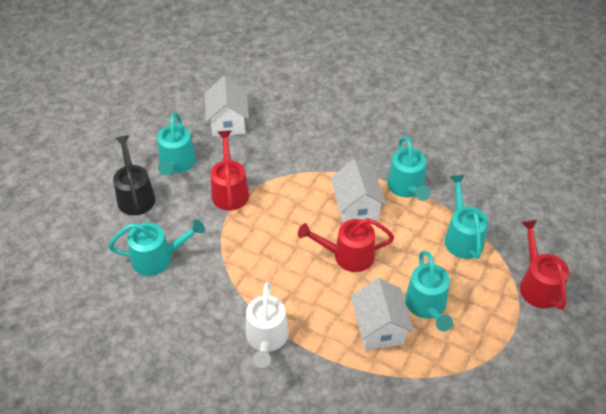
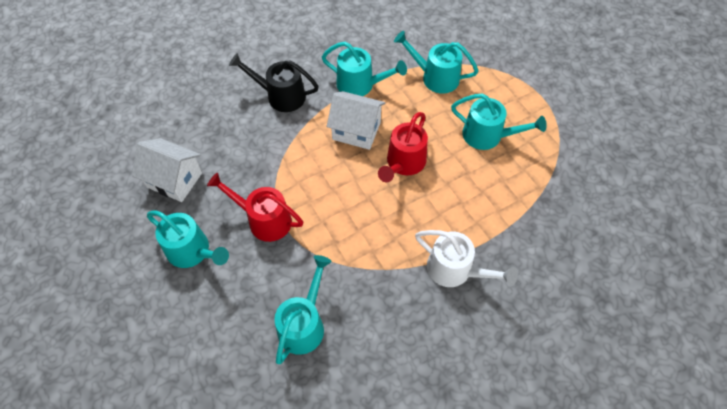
camera: 60 degrees left, 10 degrees up
(135, 195) = (205, 310): black watering can -> black watering can (280, 96)
(379, 328) = (490, 179): white house -> none
(537, 284) = (507, 58): red watering can -> none

